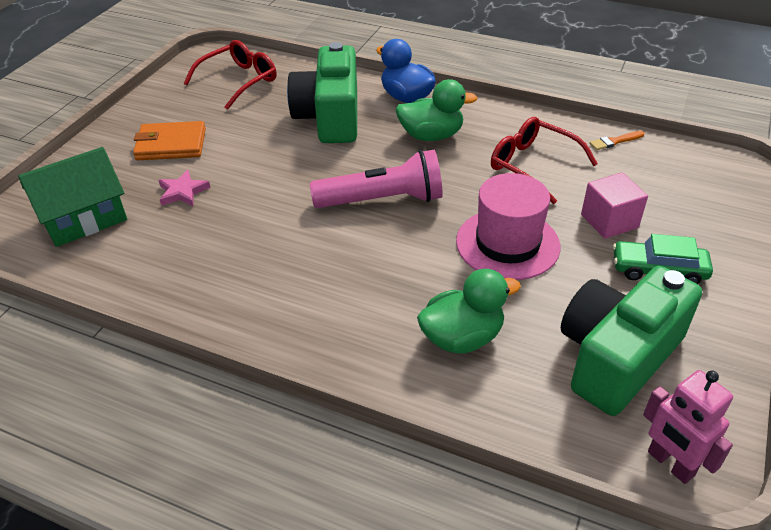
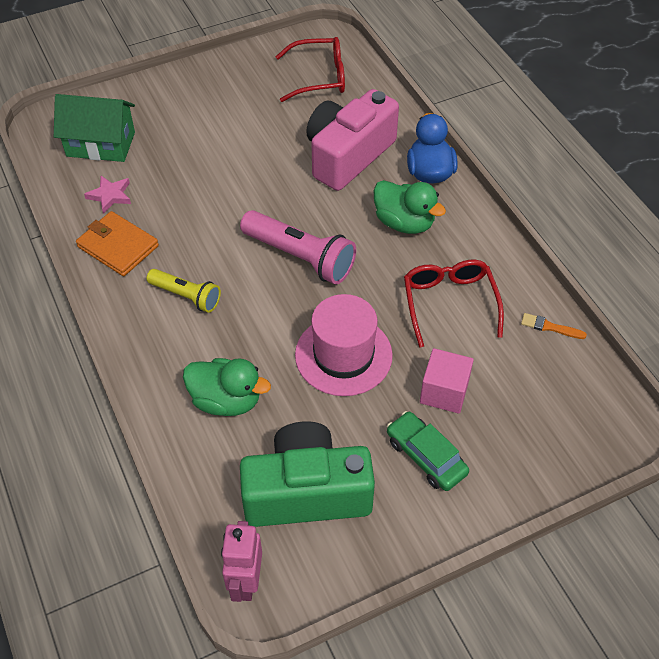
camera: 40 degrees right, 10 degrees up
(171, 144) = (212, 112): orange wallet -> orange wallet (118, 246)
(183, 192) = (179, 160): pink star -> pink star (110, 196)
(321, 284) = (186, 296): none -> yellow flashlight
(330, 117) = (348, 155): green camera -> pink camera

